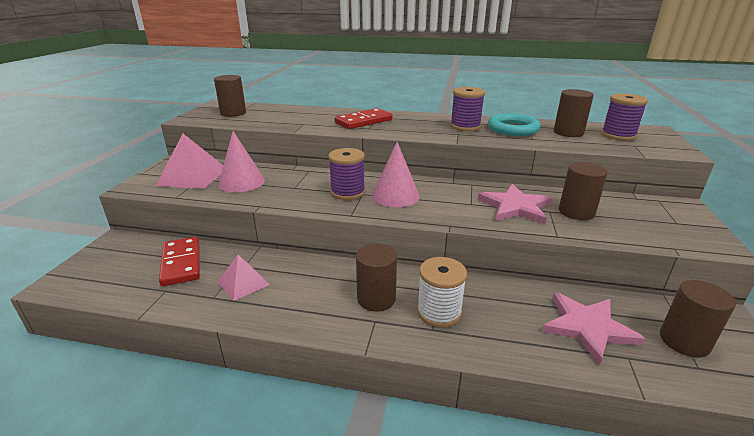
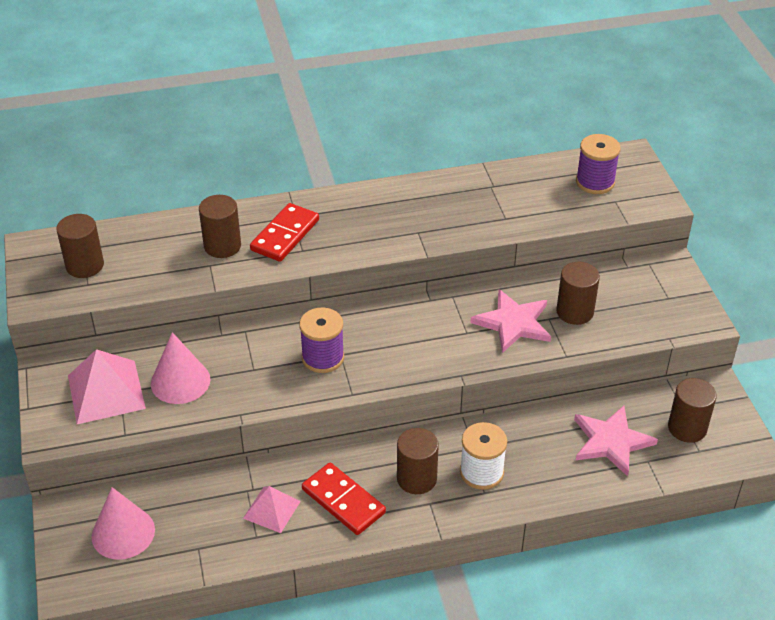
camera: 25 degrees left, 15 degrees up
(181, 263) = (180, 510): red domino -> red domino (343, 501)
(395, 196) = (380, 345): pink cone -> pink cone (123, 533)
(465, 126) = (418, 211): purple spool -> none
(513, 129) = (476, 200): turquoise ring -> none
(568, 132) = (540, 191): brown cylinder -> brown cylinder (222, 246)

